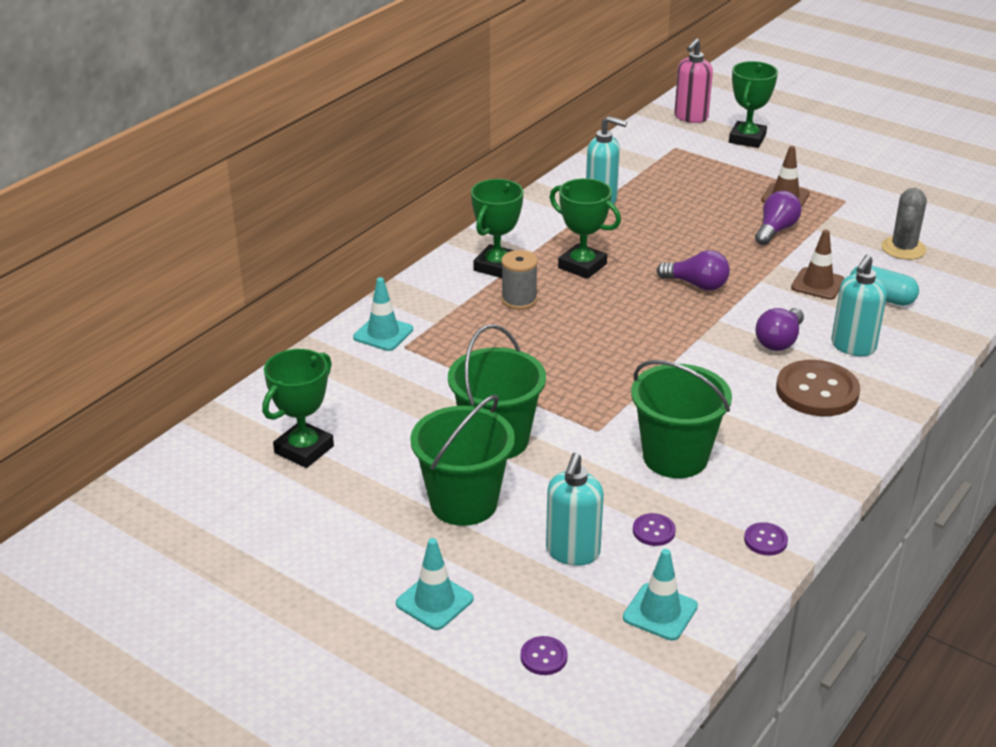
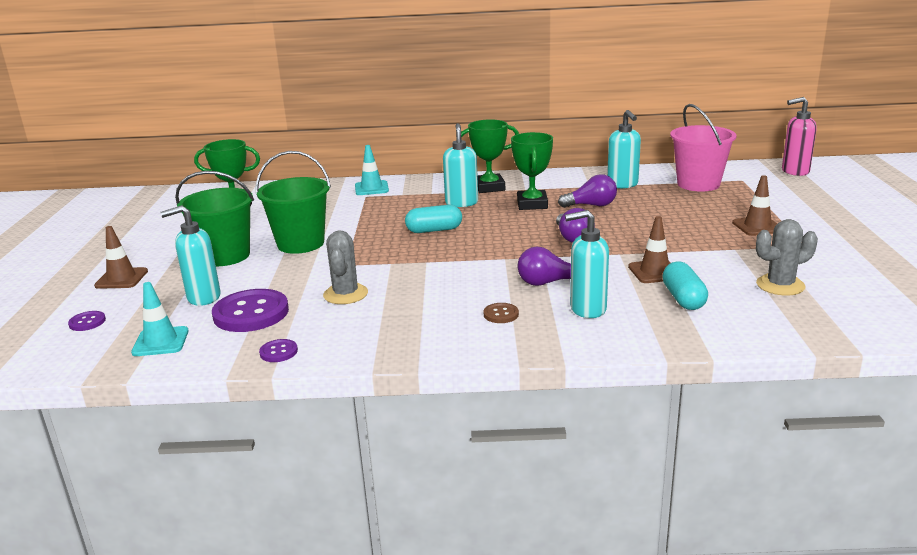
camera: 55 degrees right, 10 degrees down
(434, 601) = (121, 278): turquoise traffic cone -> brown traffic cone
(519, 300) = (461, 203): grey spool -> turquoise soap dispenser
(574, 346) = (434, 230): none -> turquoise capsule
(653, 531) = (251, 313): purple button -> purple button, size x2.17
(655, 169) = (698, 184): none -> pink bucket
(675, 457) = (345, 294): green bucket -> grey cactus
(747, 139) = (810, 193): green trophy -> none
(775, 230) = (701, 237): purple light bulb -> purple light bulb (591, 205)
(817, 391) = (501, 314): brown button -> brown button, size x0.46

